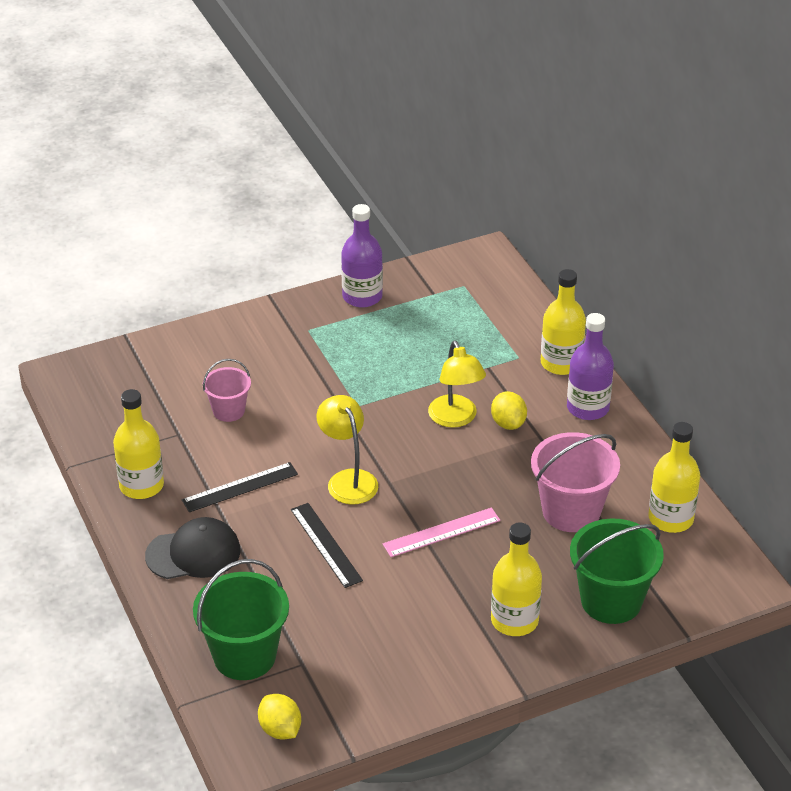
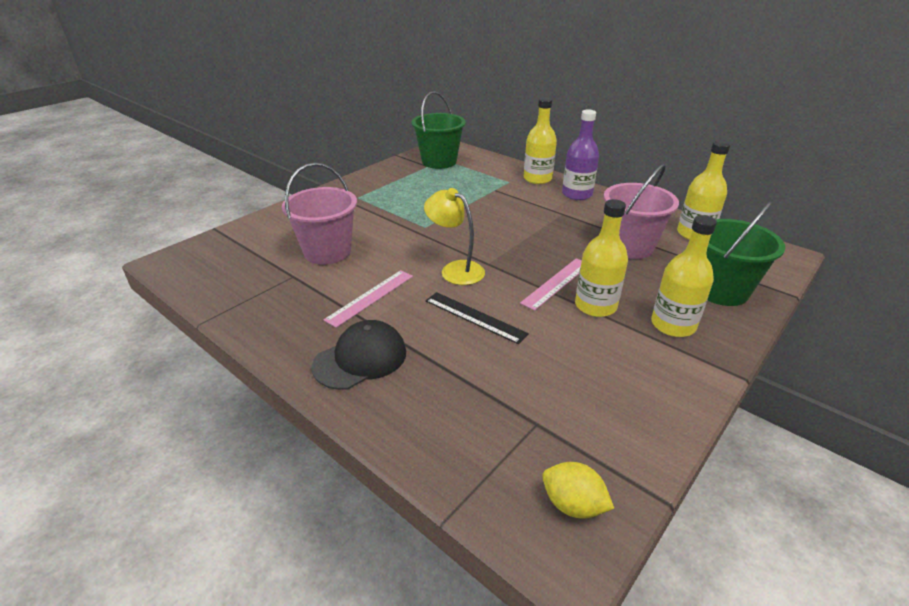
camera: 25 degrees left, 5 degrees down
(141, 485) = (278, 320): yellow bottle -> yellow bottle (595, 306)
(228, 411) = (327, 252): pink bucket -> pink bucket, size x1.72
(240, 487) = (370, 297): black ruler -> pink ruler
(244, 656) = (475, 437): green bucket -> green bucket (439, 161)
(362, 296) = (382, 175): purple bottle -> none
(455, 419) = (500, 218): yellow lamp -> none
(508, 423) = (536, 212): yellow lemon -> none

